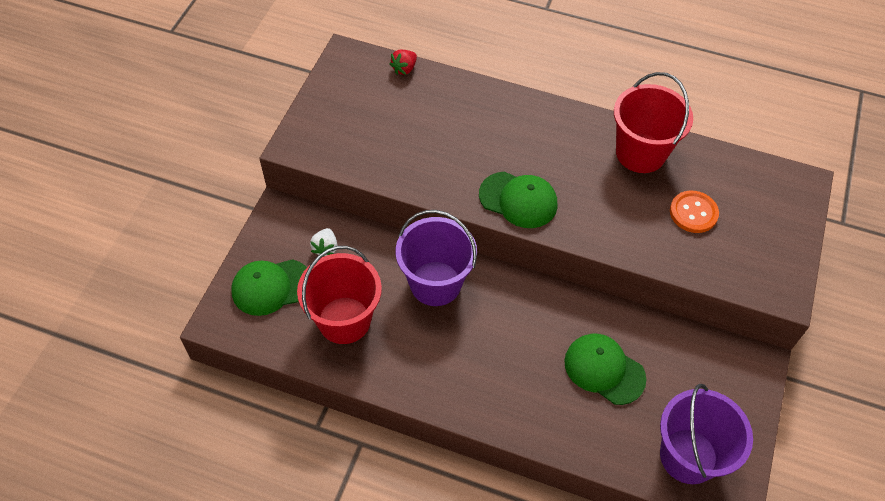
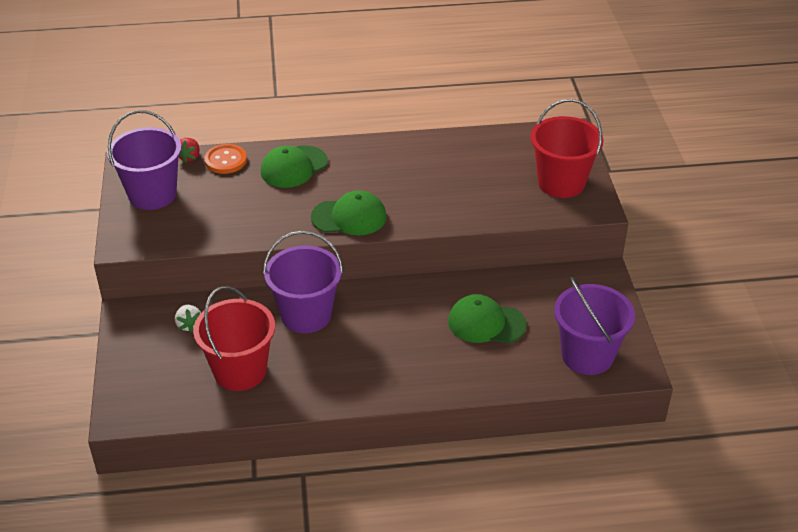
camera: 25 degrees left, 15 degrees down
(271, 287) = (155, 371): green cap -> green cap (294, 167)
(349, 99) = (152, 194): none -> purple bucket
(640, 153) = (430, 153): red bucket -> red bucket (561, 183)
(693, 213) = (497, 179): orange button -> orange button (226, 160)

